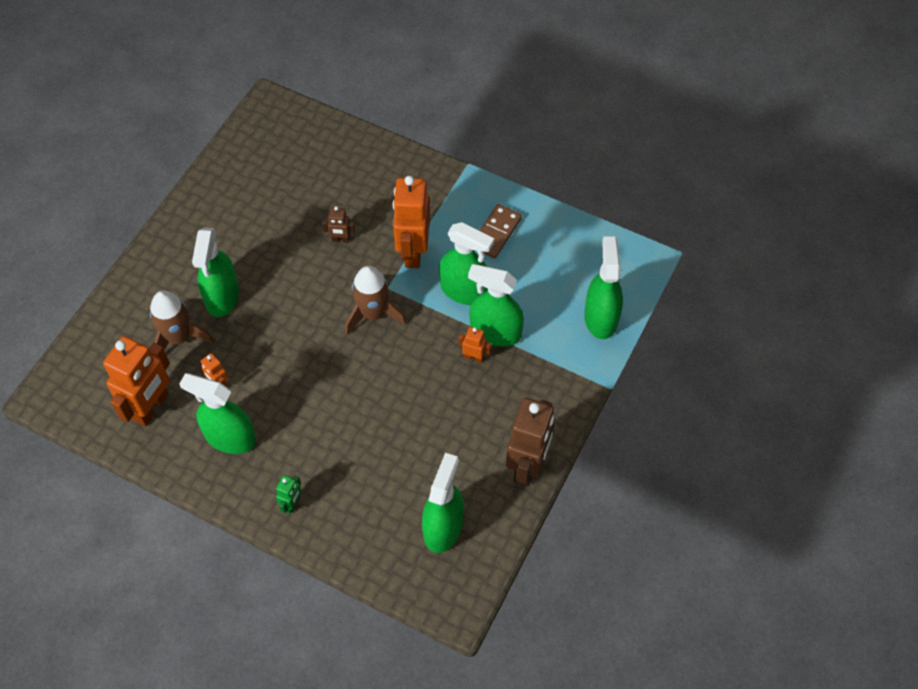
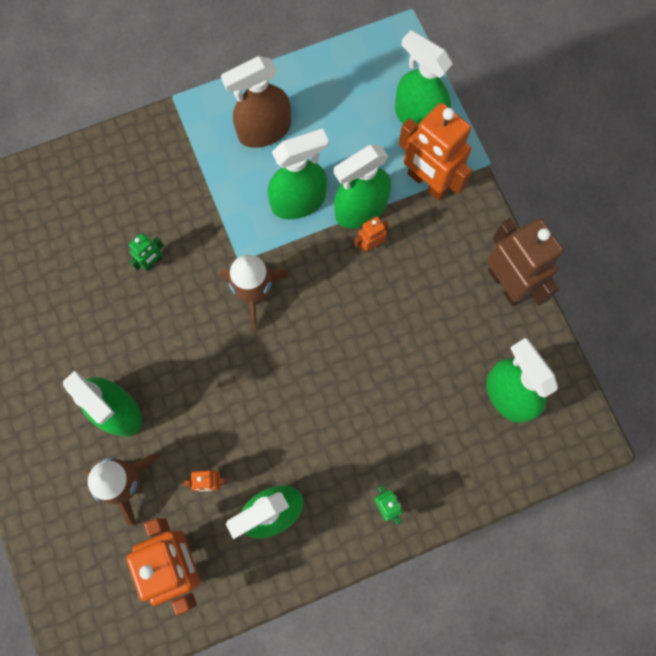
camera: 50 degrees left, 15 degrees up
(340, 240) = (152, 262): brown robot -> green robot
(413, 252) = (221, 212): orange robot -> orange robot (427, 182)
(496, 233) = (264, 130): brown domino -> brown spray bottle

